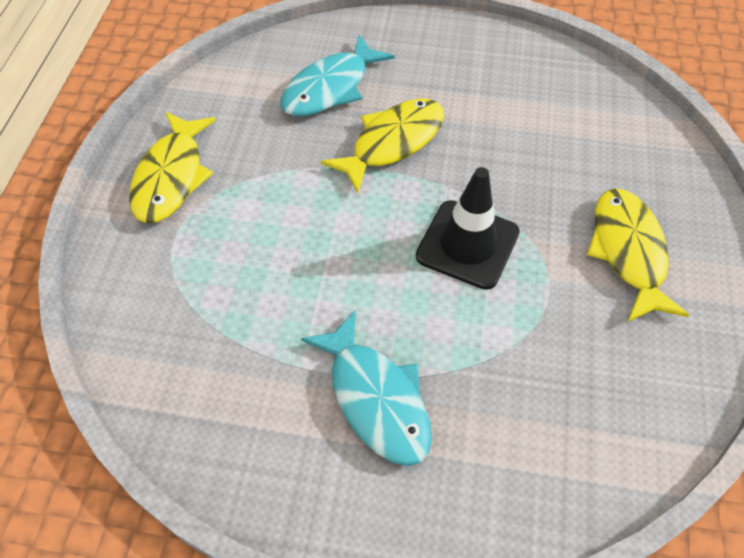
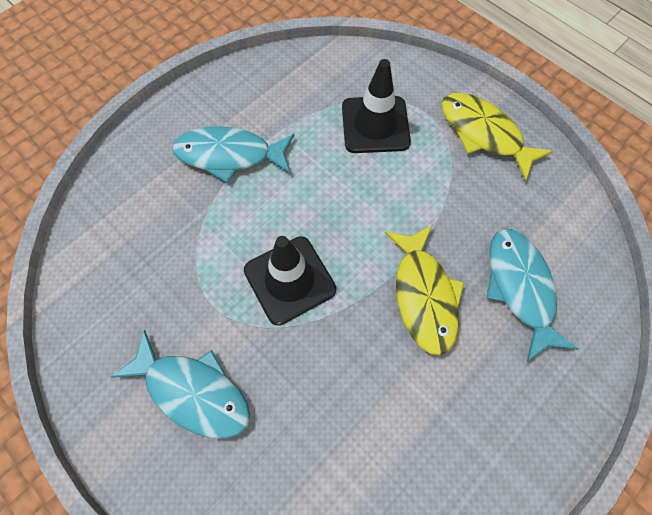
camera: 125 degrees right, 10 degrees up
(224, 275) = (375, 125): none -> black traffic cone
(628, 252) = (193, 392): yellow fish -> turquoise fish

